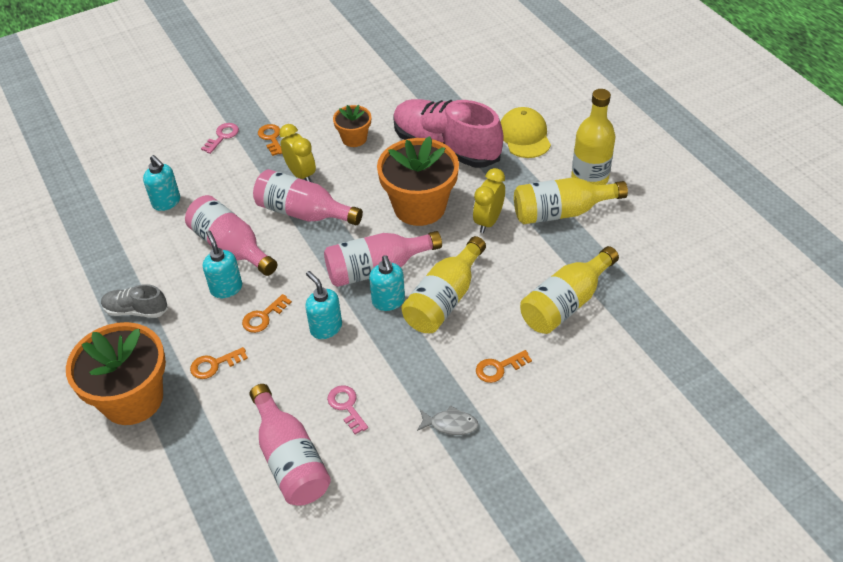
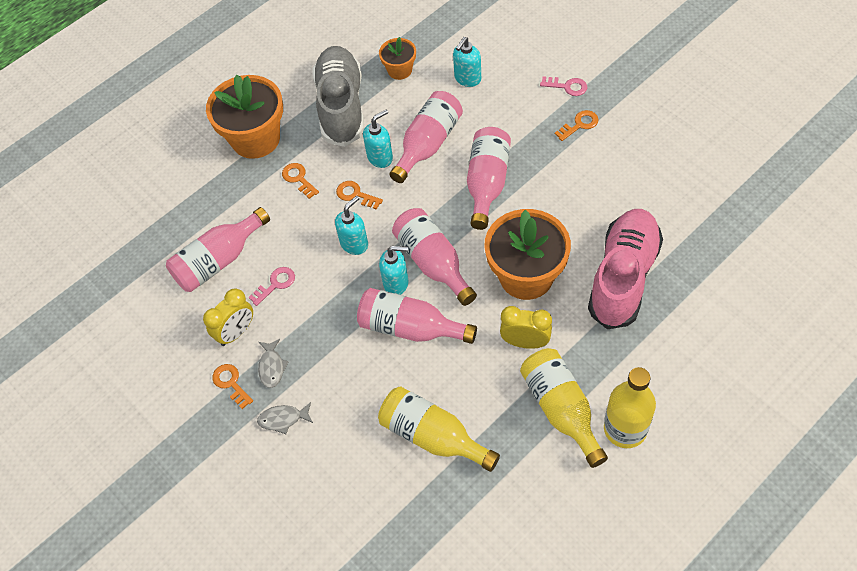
camera: 80 degrees right, 10 degrees up
(136, 310) = (341, 106): grey shoe -> grey shoe, size x2.07
(301, 174) = (537, 165): yellow clock -> yellow clock (236, 332)
(354, 138) = (605, 192): orange flower pot -> orange flower pot (400, 70)
(388, 301) = (396, 283): turquoise soap dispenser -> turquoise soap dispenser turned 150 degrees counterclockwise
(444, 300) = (410, 328): yellow bottle -> pink bottle
(499, 368) = (340, 392): orange key -> orange key (231, 383)
(516, 422) = (283, 419): none -> grey fish
(524, 136) = (671, 349): yellow cap -> none

